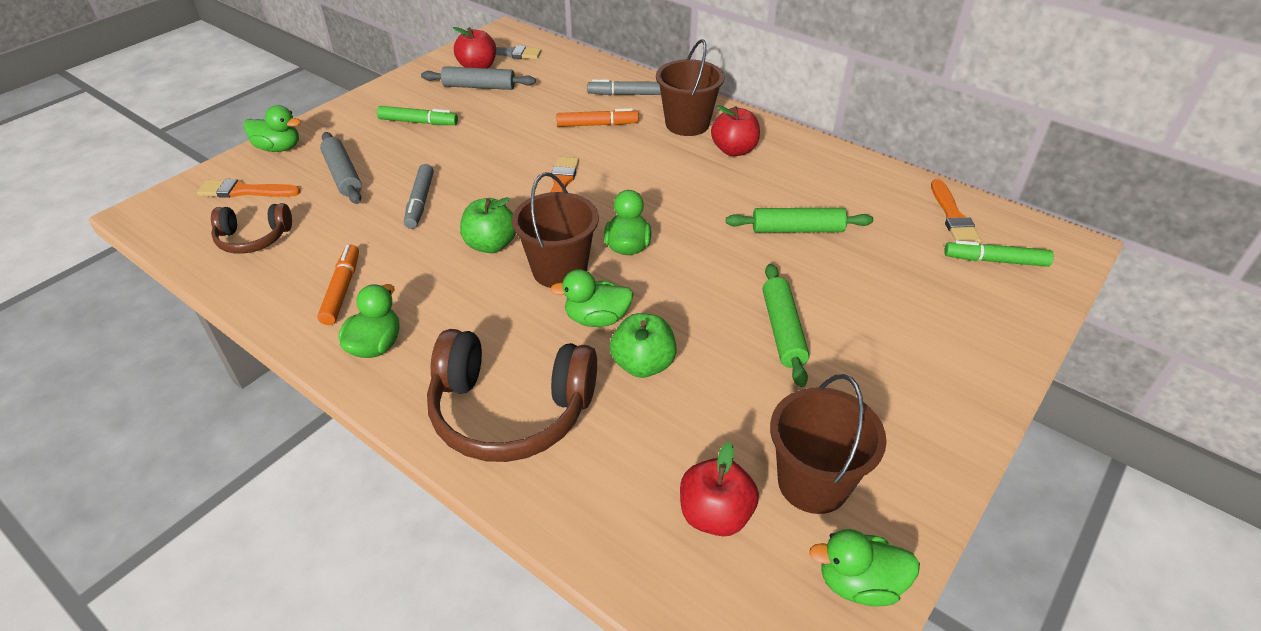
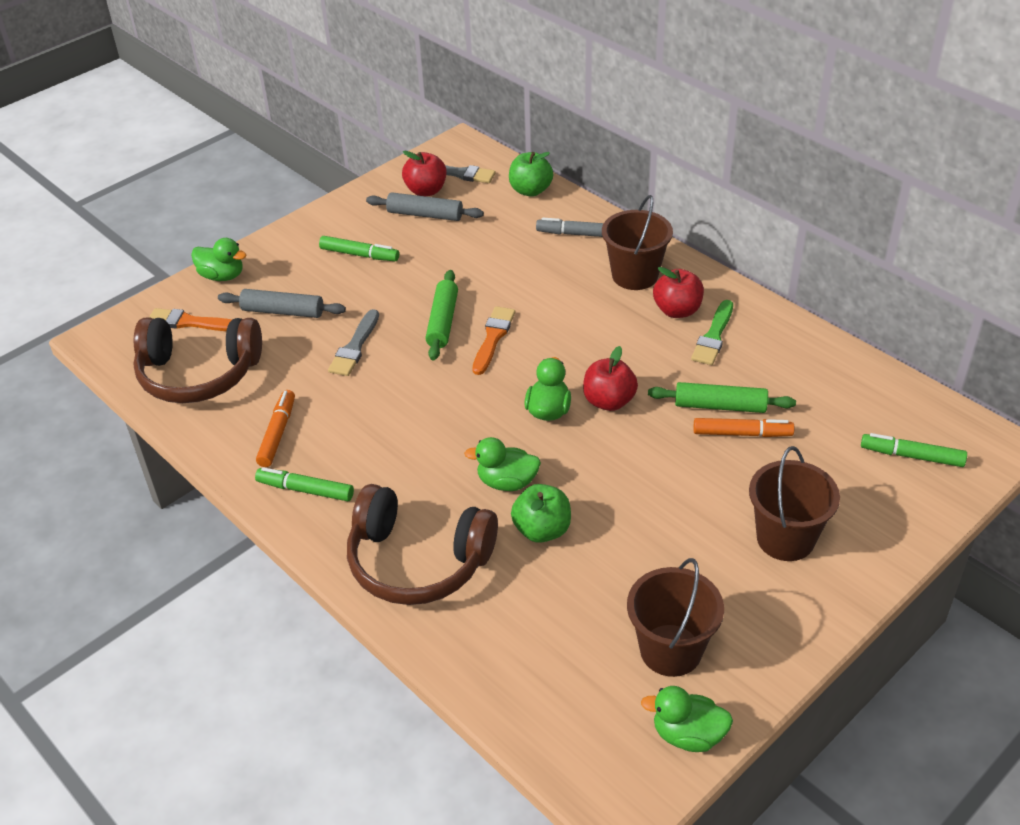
camera: 10 degrees right, 0 degrees up
(253, 238) = (198, 374): brown headphones -> brown headphones, size x1.79
(343, 175) = (283, 311): grey rolling pin -> grey rolling pin turned 60 degrees counterclockwise
(376, 345) = (305, 490): green duck -> green marker
(420, 202) = (355, 347): grey marker -> grey brush
(491, 245) = (418, 398): green apple -> green apple (530, 190)
(559, 270) = (479, 430): brown bucket -> brown bucket (785, 538)
(597, 124) = (541, 270): orange marker -> orange marker (742, 433)
(715, 515) = (579, 668): red apple -> red apple (609, 401)
(774, 169) = (713, 336): none -> green brush
(783, 330) = (679, 509): green rolling pin -> green rolling pin (442, 322)
(953, 216) = (885, 404): orange brush -> none

